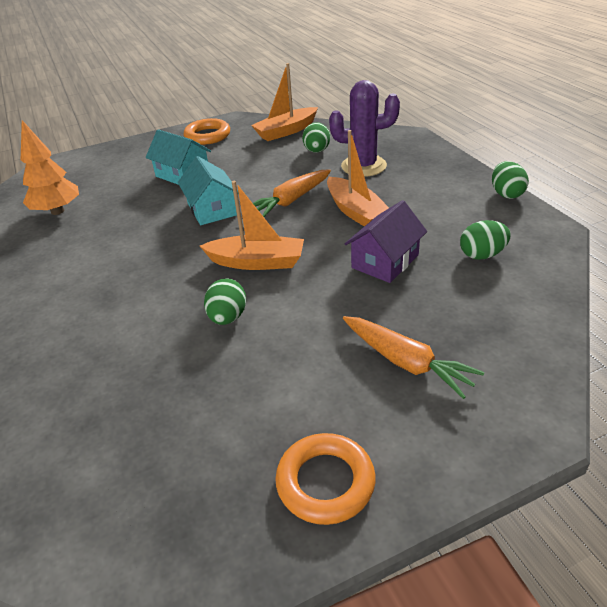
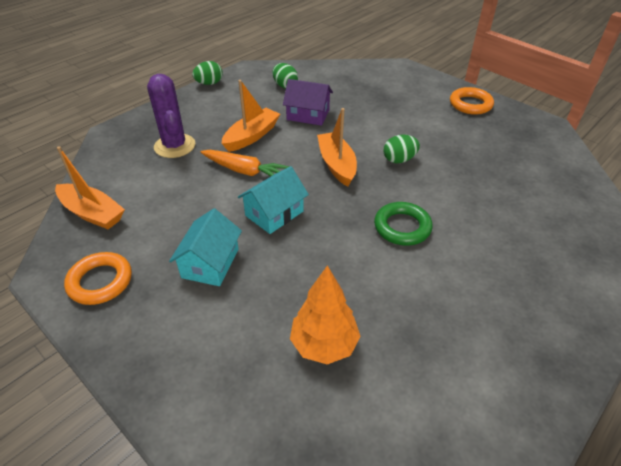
camera: 115 degrees left, 5 degrees up
(119, 282) = (402, 227): none -> green ring
(316, 151) = (145, 179): green egg -> none
(406, 362) = (388, 96): orange carrot -> none

